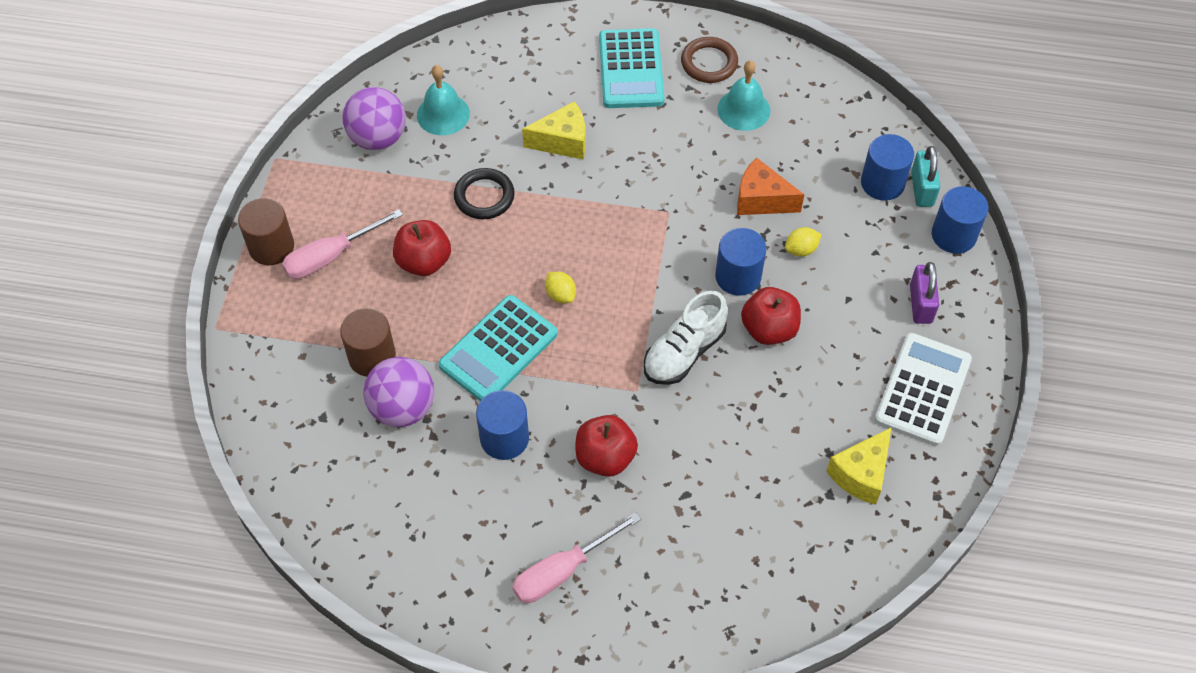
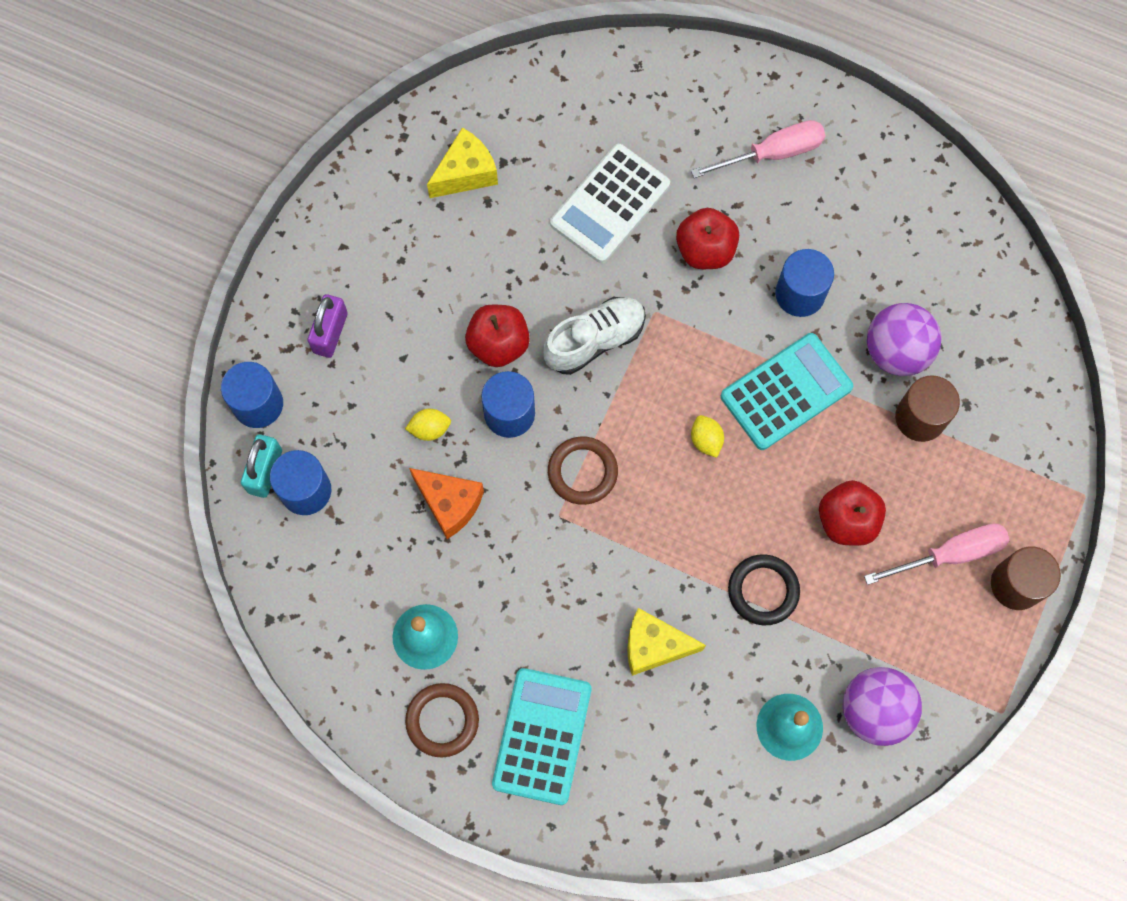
camera: 165 degrees left, 15 degrees up
(659, 247) = (582, 472): none -> brown ring
(922, 390) = (370, 240): white calculator -> white calculator (610, 204)

